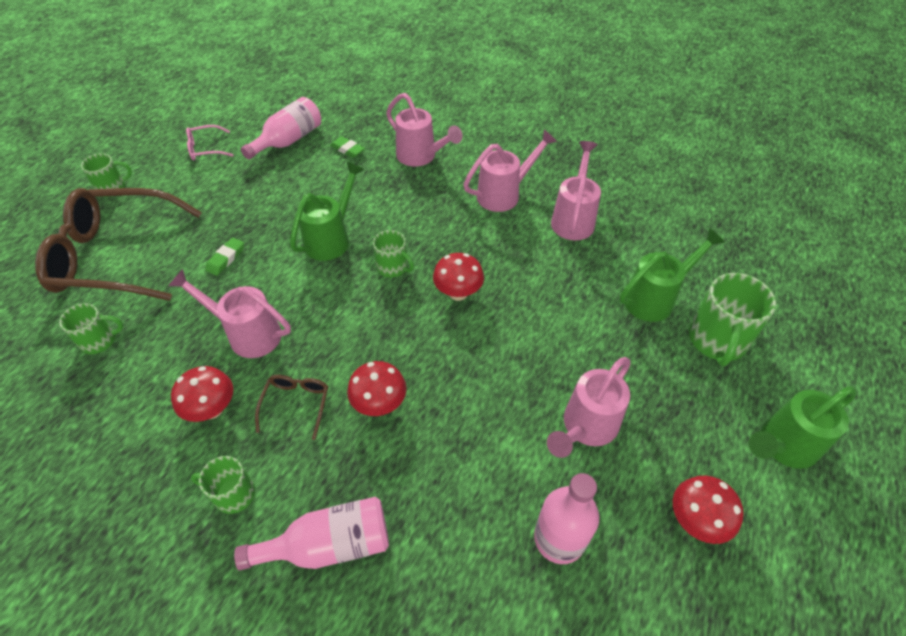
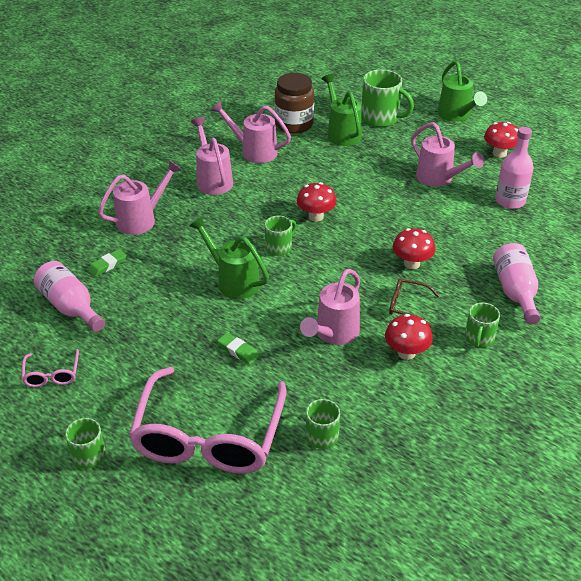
camera: 80 degrees left, 10 degrees down
(116, 256) = (208, 436): brown glasses -> pink glasses
(651, 247) = (294, 124): none -> brown jar

